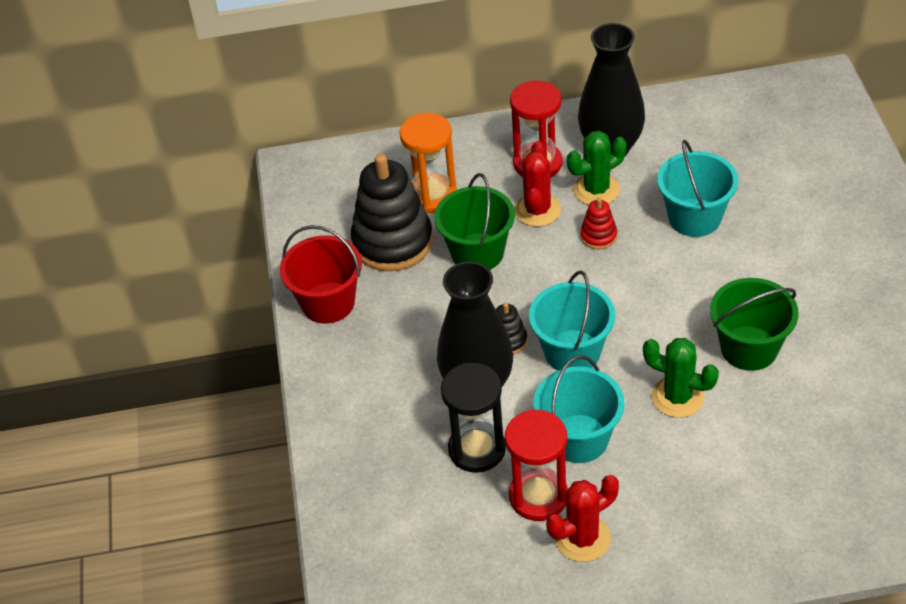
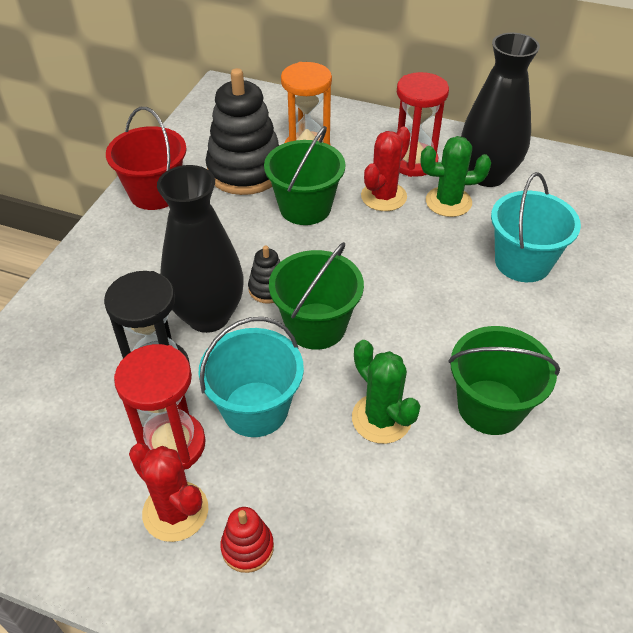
camera: 25 degrees right, 0 degrees up
(572, 352) = (316, 326): turquoise bucket -> green bucket
(582, 538) = (175, 511): red cactus -> red cactus turned 45 degrees clockwise
(598, 236) = (420, 239): red stacking toy -> red stacking toy (247, 547)

